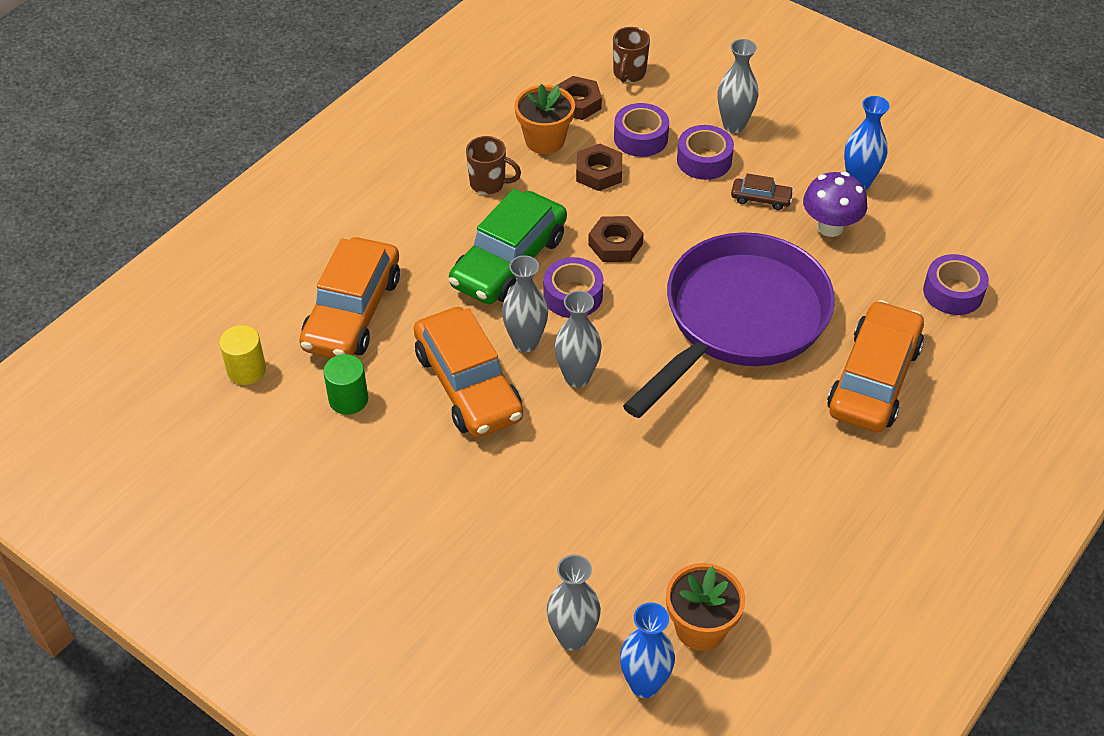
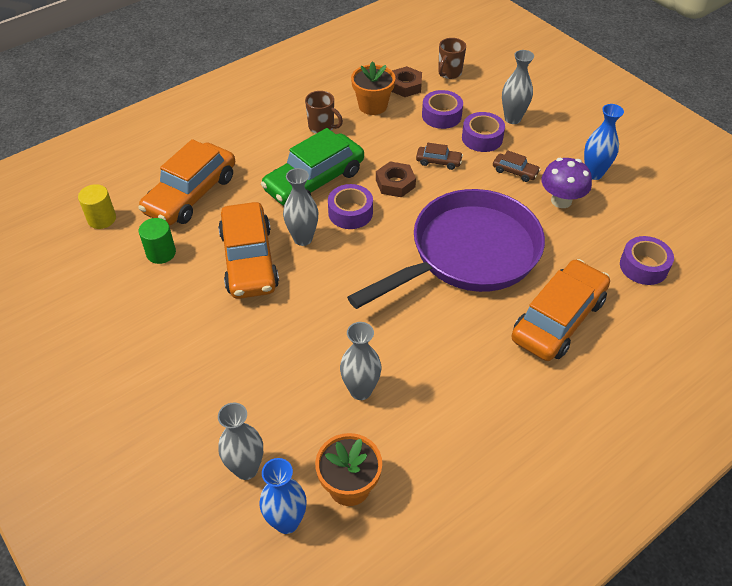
camera: 15 degrees right, 0 degrees up
(577, 377) = (330, 271): grey vase -> grey vase (360, 390)
(599, 172) = (402, 133): brown nut -> none
(660, 203) = (438, 161): none -> brown car

